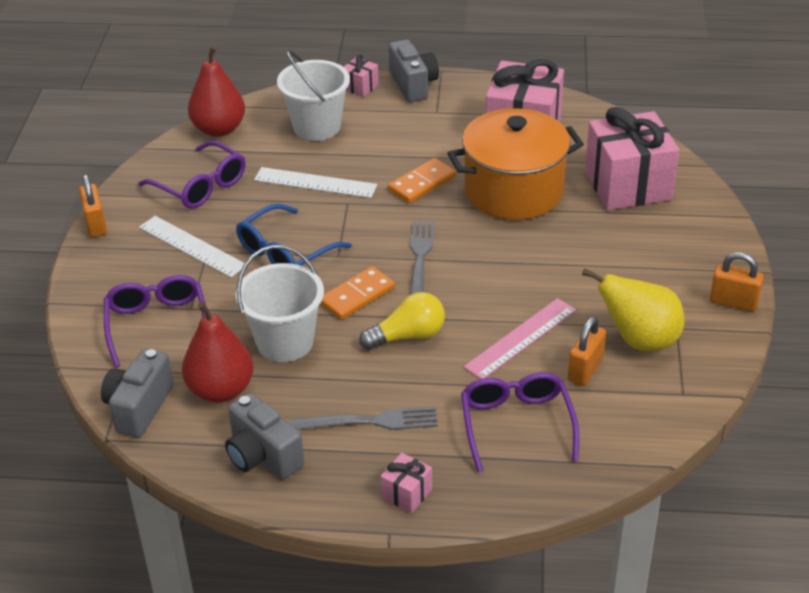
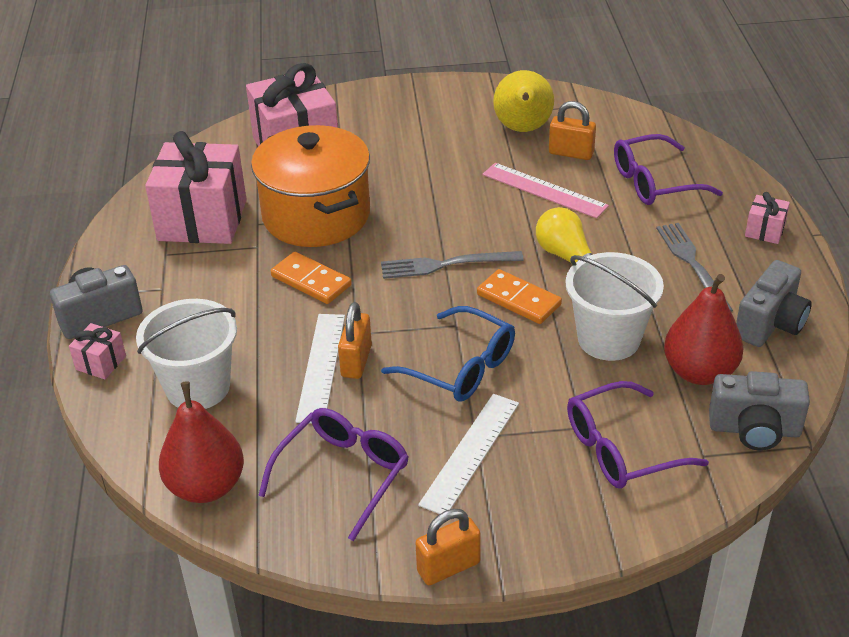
camera: 100 degrees left, 0 degrees up
(733, 302) = (457, 87): orange padlock -> orange padlock (356, 361)

